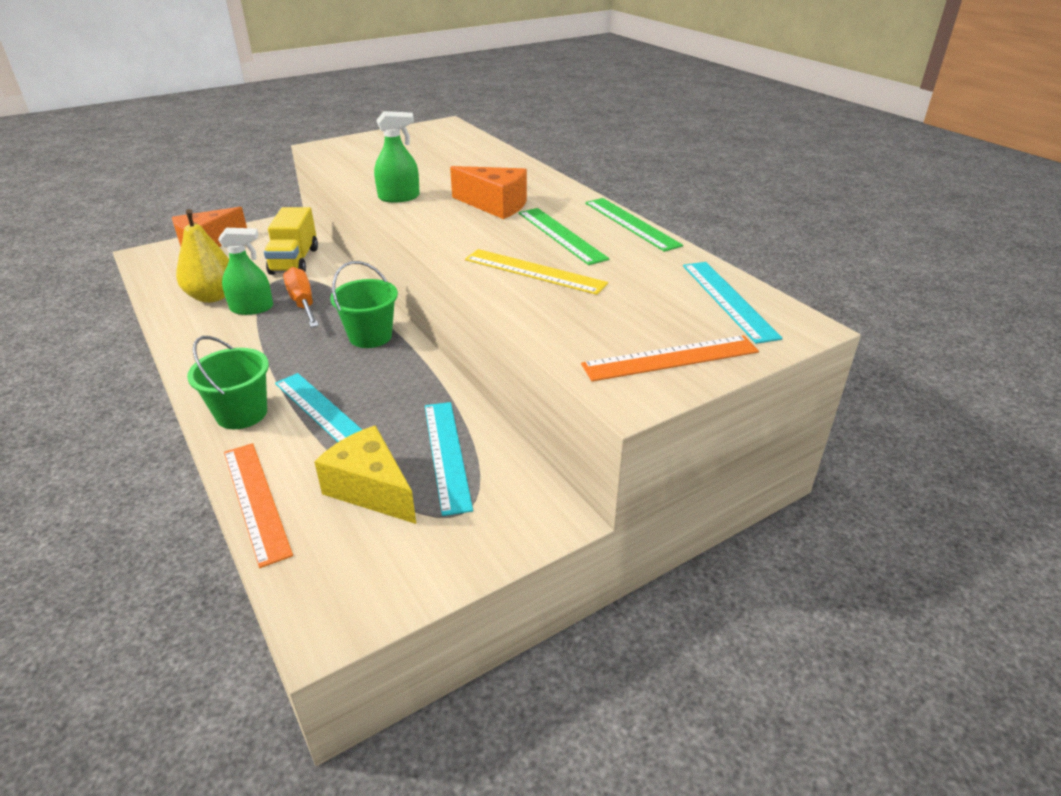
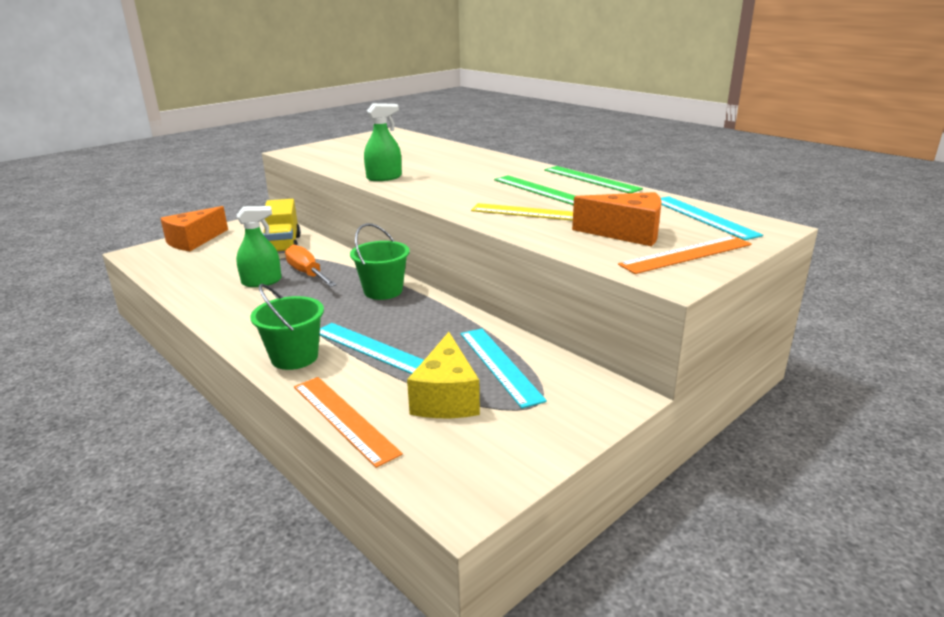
camera: 10 degrees left, 10 degrees down
(212, 296) = (219, 277): yellow pear -> none
(371, 489) = (446, 397): yellow cheese -> yellow cheese turned 120 degrees counterclockwise
(495, 205) = (471, 176): orange cheese -> orange cheese (627, 233)

